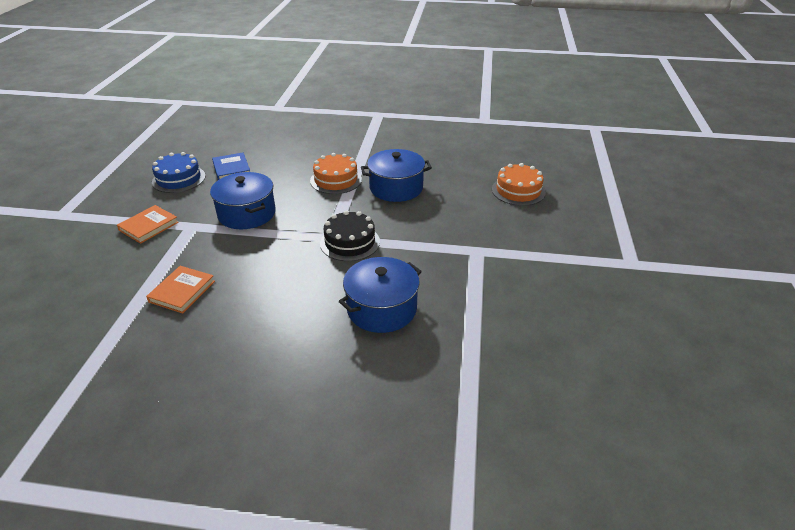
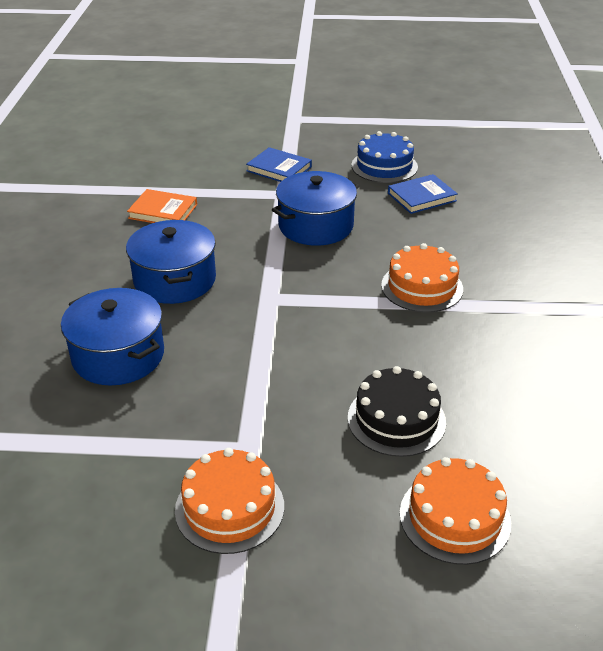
camera: 85 degrees right, 0 degrees up
(149, 226) = (279, 169): orange book -> blue book
(350, 242) = (260, 316): black cake -> black cake (396, 419)
(396, 188) = (416, 350): blue pot -> blue pot (175, 280)
(521, 258) = (229, 508): none -> orange cake

